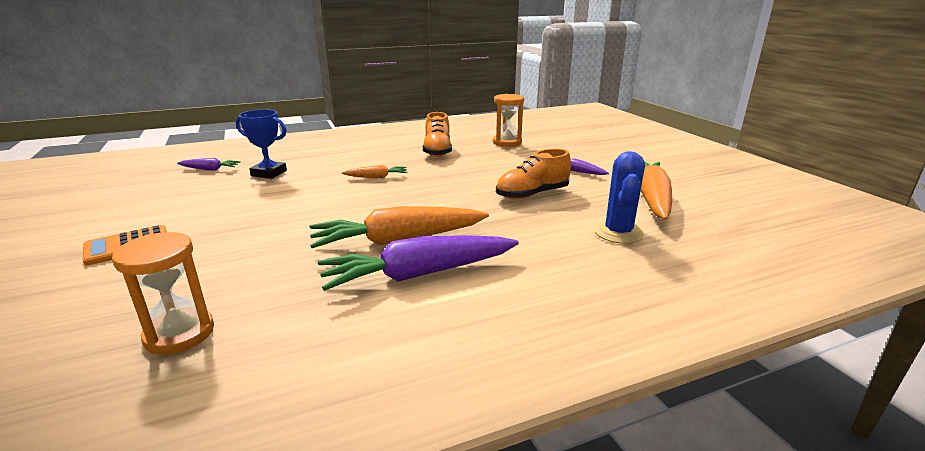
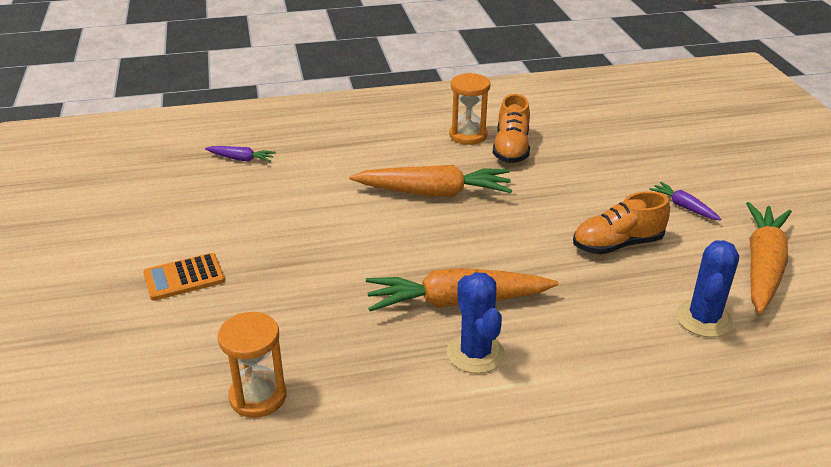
camera: 10 degrees right, 10 degrees up
(269, 173) = (309, 173): blue trophy -> none
(377, 177) = (434, 193): orange carrot -> orange carrot, size x2.09
(418, 274) = (475, 353): purple carrot -> blue cactus
(507, 142) = (604, 139): orange hourglass -> orange hourglass (468, 135)

